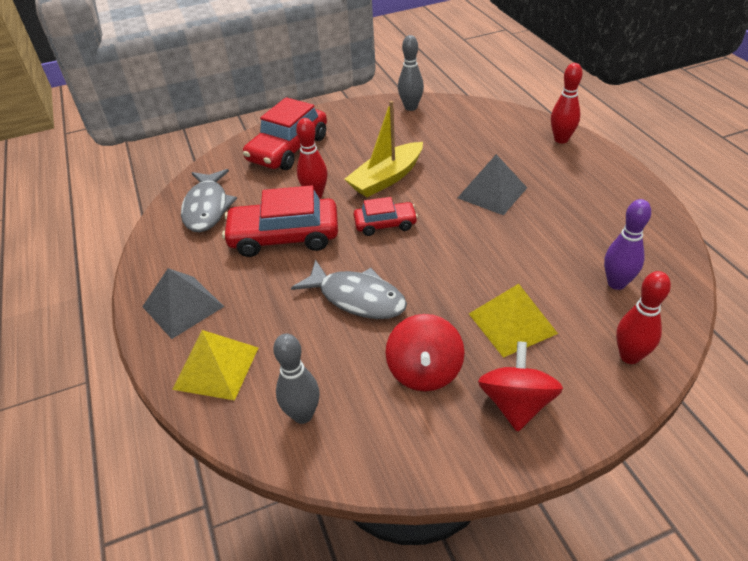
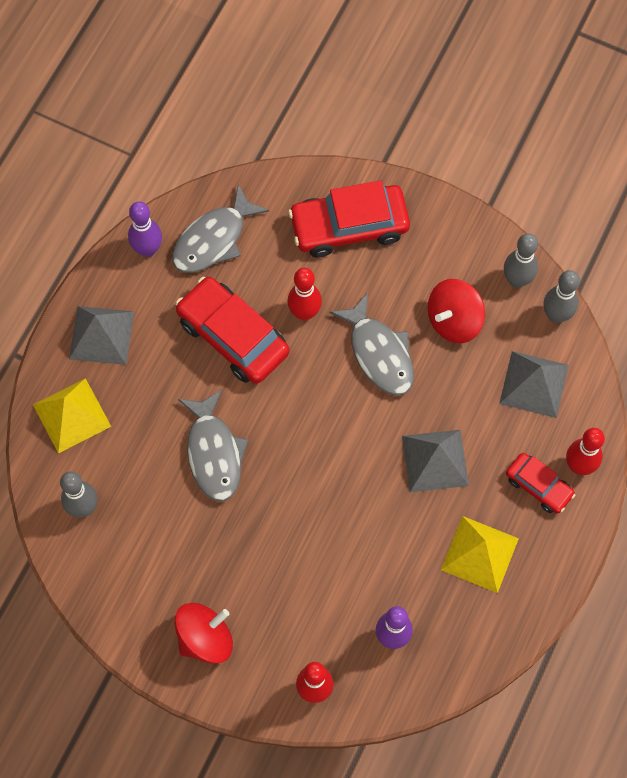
camera: 45 degrees right, 25 degrees up
(164, 242) = (148, 249): none -> purple bowling pin
(385, 224) = (316, 404): red car -> red car (538, 486)
(386, 178) = (379, 353): yellow boat -> grey fish
(424, 371) = (184, 557): red spinning top -> red spinning top (454, 320)
(451, 104) = (556, 315): none -> grey bowling pin
(485, 131) = (534, 384): none -> grey pyramid
(512, 323) = (281, 586): yellow pyramid -> yellow pyramid (479, 554)

